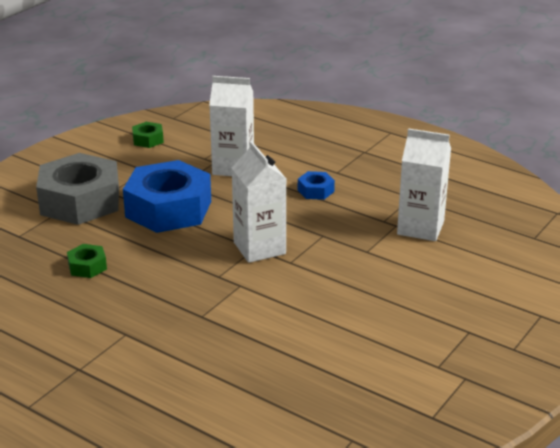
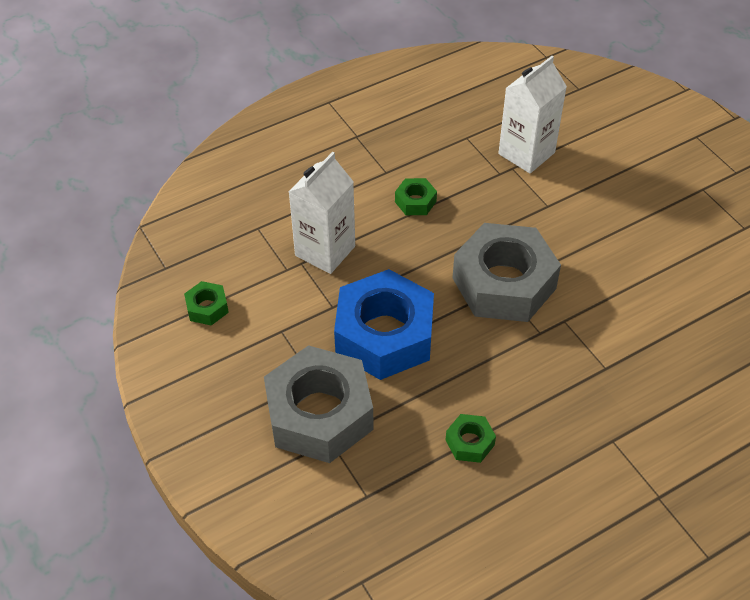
camera: 65 degrees left, 20 degrees up
(259, 248) = (504, 283): white carton -> grey nut
(315, 191) = (415, 201): blue nut -> green nut

